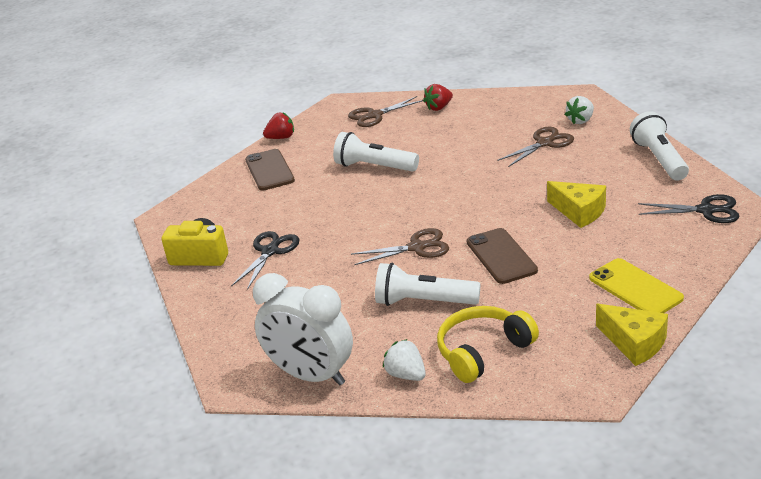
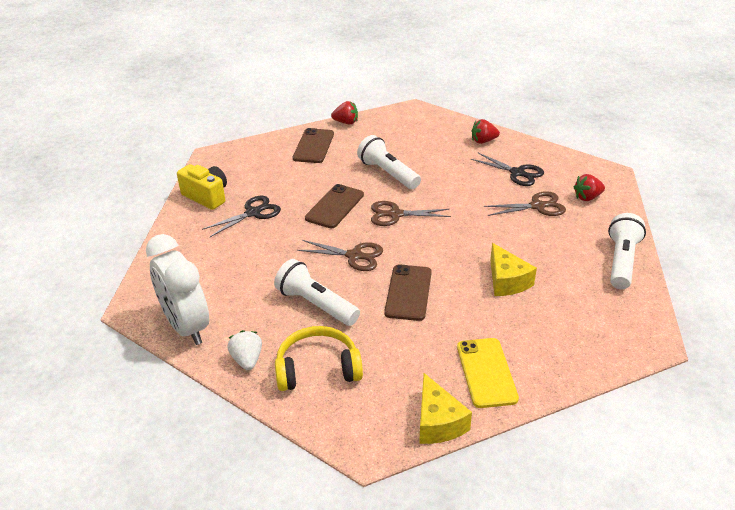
camera: 25 degrees right, 5 degrees up
(351, 214) = (335, 206): none -> brown phone
(375, 115) = (429, 129): brown scissors -> brown scissors (395, 214)
(580, 120) = (587, 197): white strawberry -> red strawberry
(706, 210) = (617, 328): black scissors -> black scissors (517, 173)

